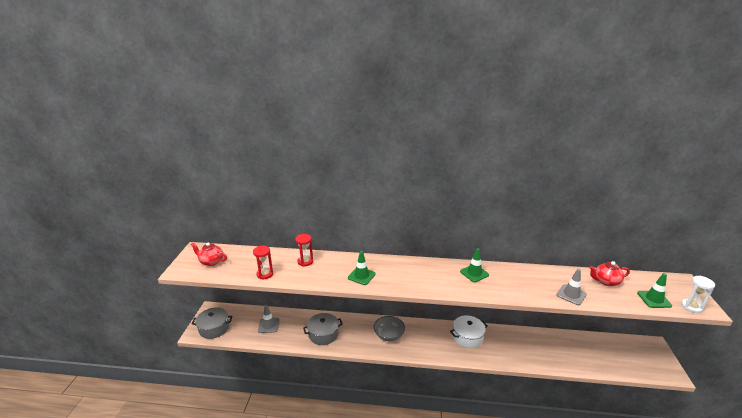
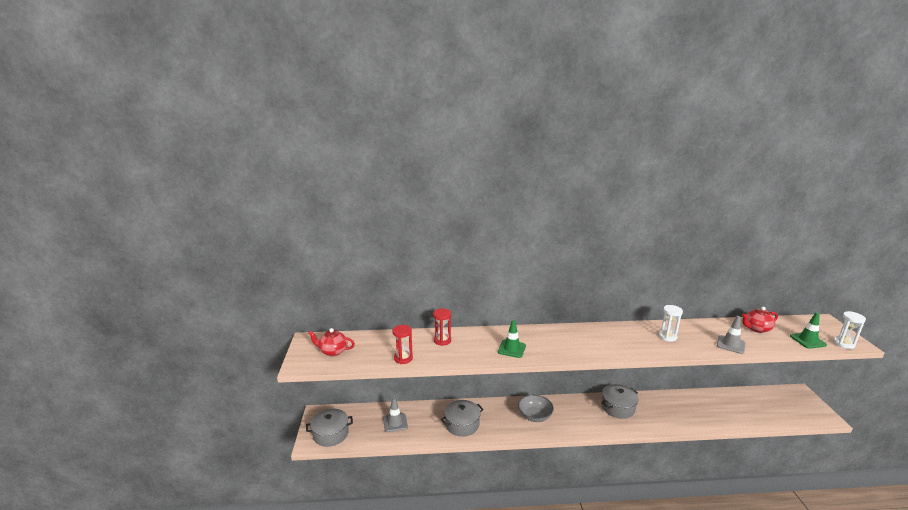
camera: 10 degrees left, 5 degrees down
(467, 337) = (618, 407): white pot -> grey pot
(474, 273) = (627, 334): green traffic cone -> none
(512, 280) = (667, 336): none -> white hourglass

